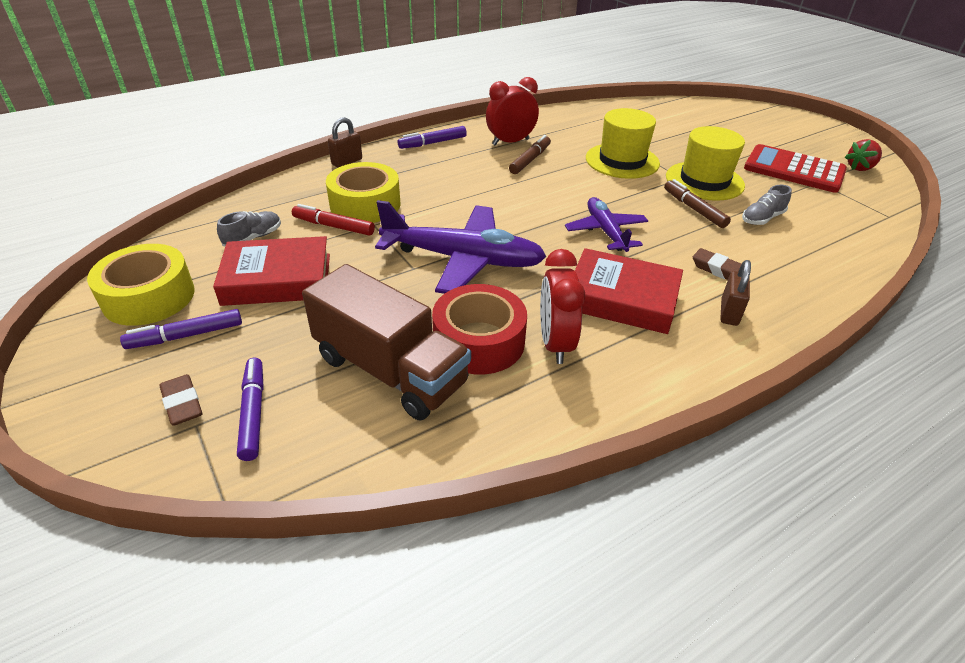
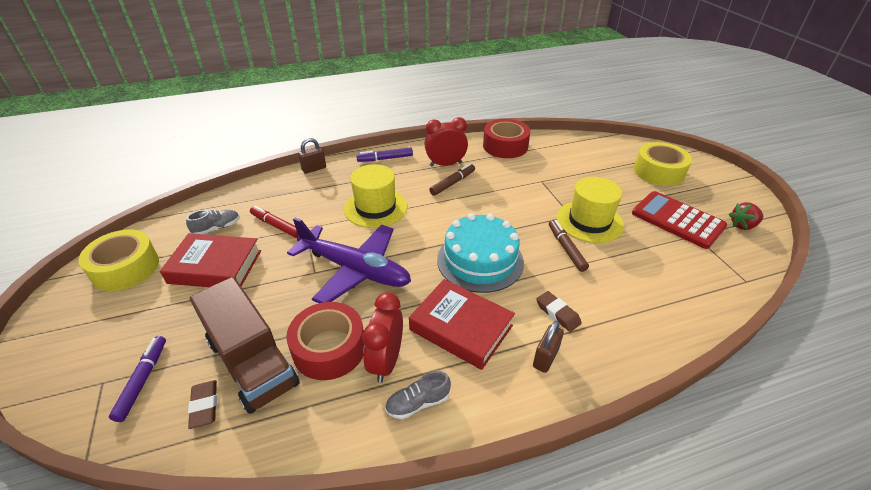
camera: 15 degrees right, 0 degrees up
(182, 403) = (102, 363): brown eraser -> brown eraser (204, 406)
(186, 336) = (133, 305): purple marker -> none
(365, 205) = (308, 209): yellow tape -> yellow tape (658, 172)
(570, 118) = (505, 146): none -> red tape
(606, 232) = (480, 260): purple plane -> turquoise cake
(622, 161) = (528, 193): yellow hat -> yellow hat (375, 208)
(762, 218) = (623, 266): grey shoe -> grey shoe (418, 403)

